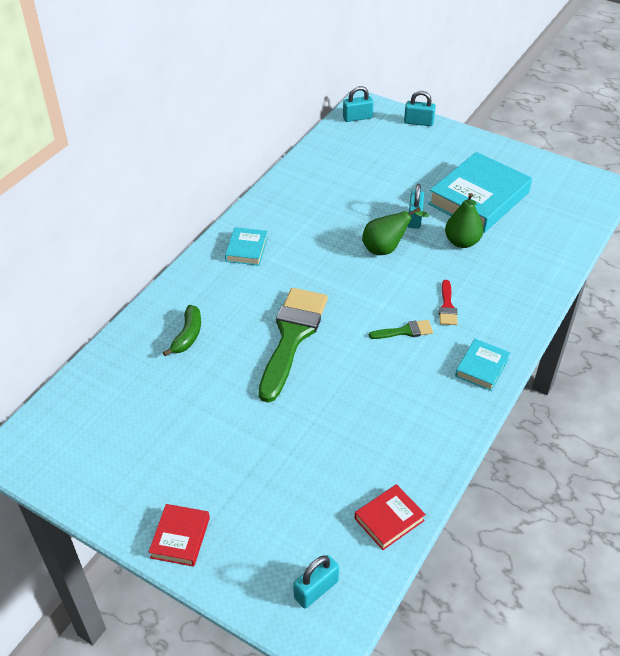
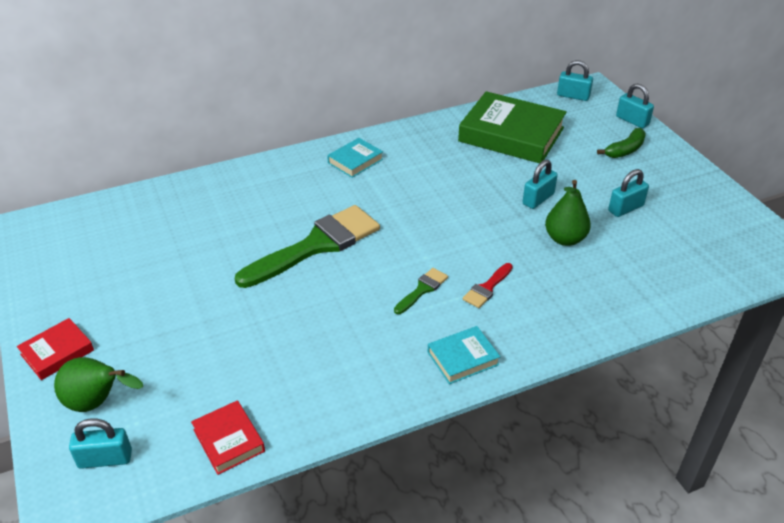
camera: 35 degrees right, 5 degrees down
(188, 335) = (235, 204): green banana -> green banana (625, 150)
(344, 171) = (511, 134): none -> green book
(386, 249) = (481, 213): green pear -> green pear (98, 403)
(389, 519) = (228, 440): red book -> red book turned 60 degrees clockwise
(405, 331) = (422, 289): green brush -> green brush turned 75 degrees counterclockwise
(478, 198) = (625, 208): turquoise book -> turquoise padlock

